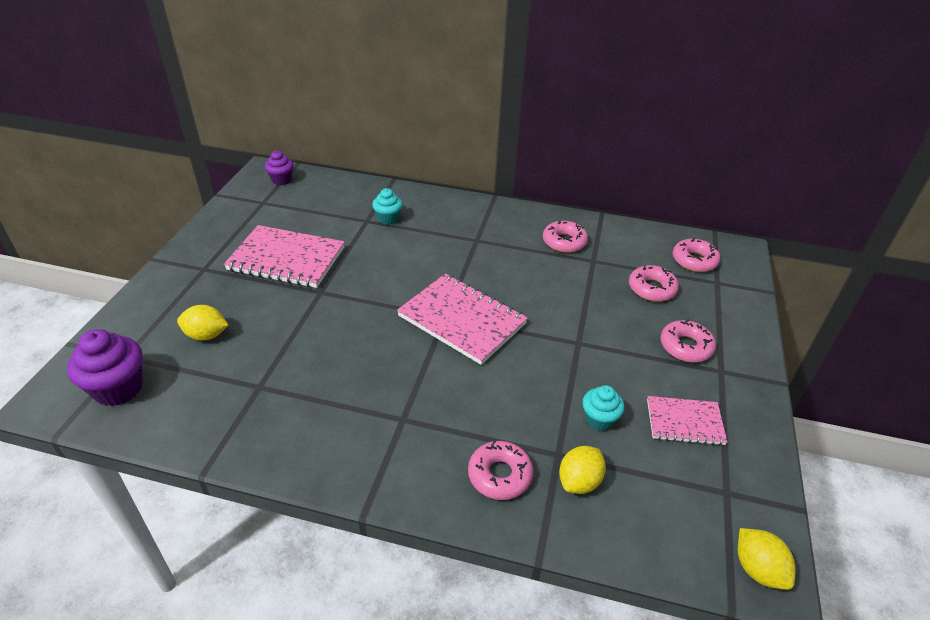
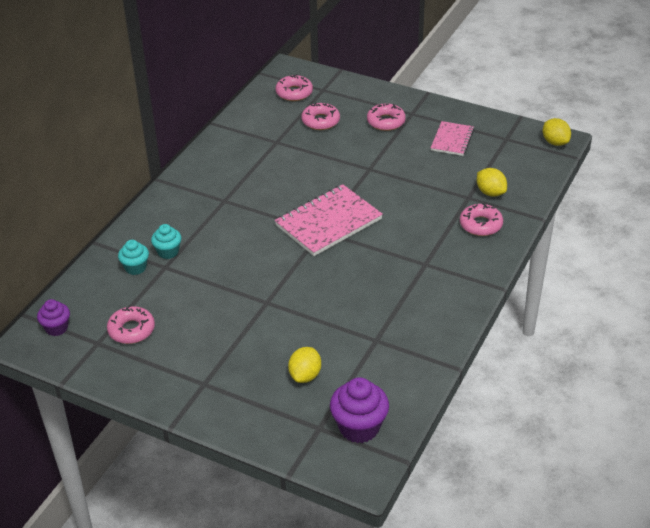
camera: 75 degrees left, 0 degrees up
(286, 259) = (209, 324): pink notebook -> none
(564, 242) = (246, 152): pink donut -> pink donut (131, 330)
(599, 420) = (443, 174): turquoise cupcake -> turquoise cupcake (135, 268)
(757, 569) = (555, 142): yellow lemon -> yellow lemon turned 75 degrees clockwise

